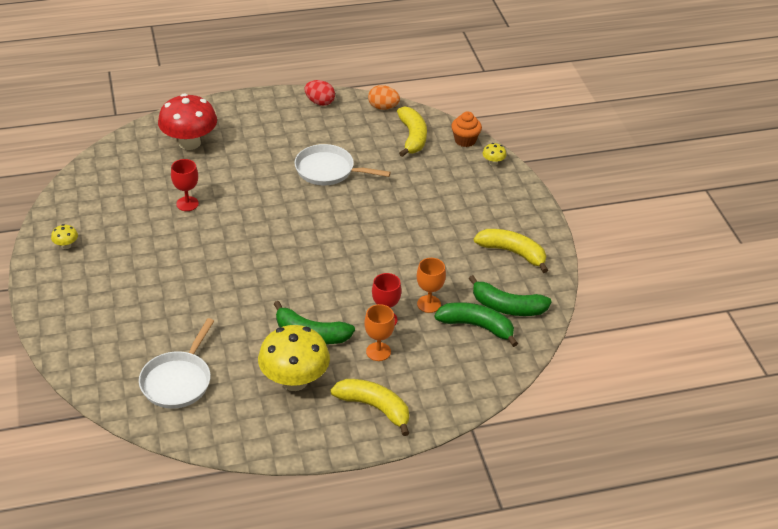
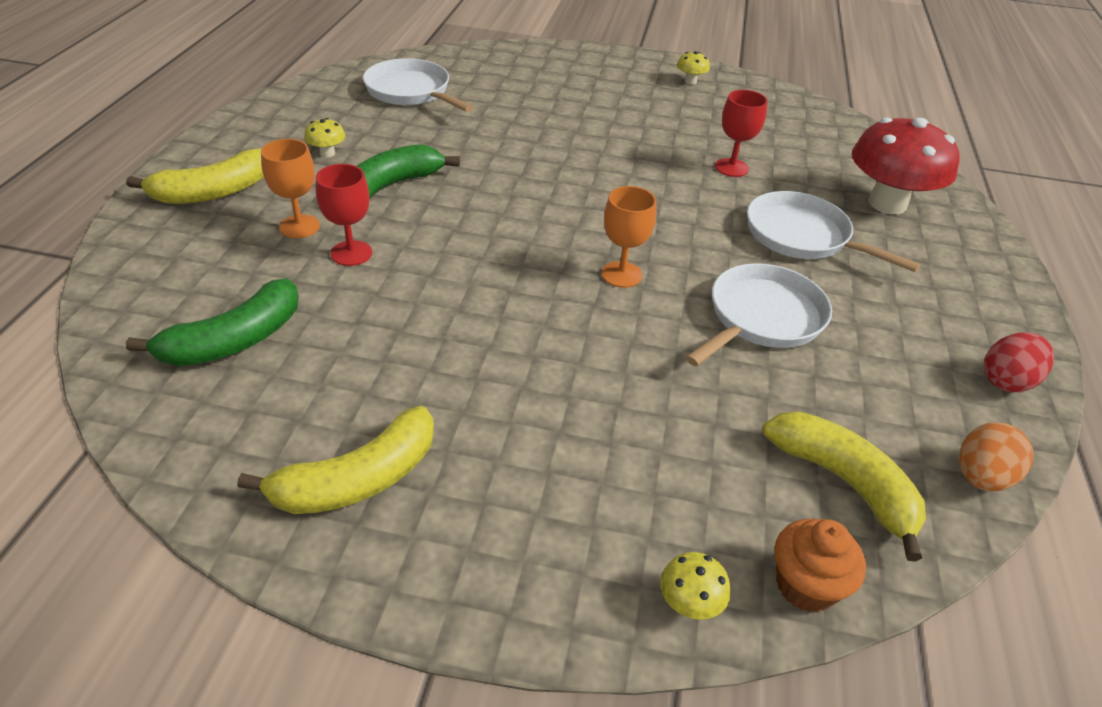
camera: 115 degrees right, 0 degrees up
(246, 167) = (802, 236): none -> white pan
(294, 381) = (327, 153): yellow mushroom -> yellow mushroom, size x0.41
(412, 137) = (844, 482): yellow banana -> yellow banana turned 150 degrees counterclockwise
(429, 304) = (338, 308): orange goblet -> orange goblet (621, 274)
(507, 307) = (234, 399): green banana -> none

